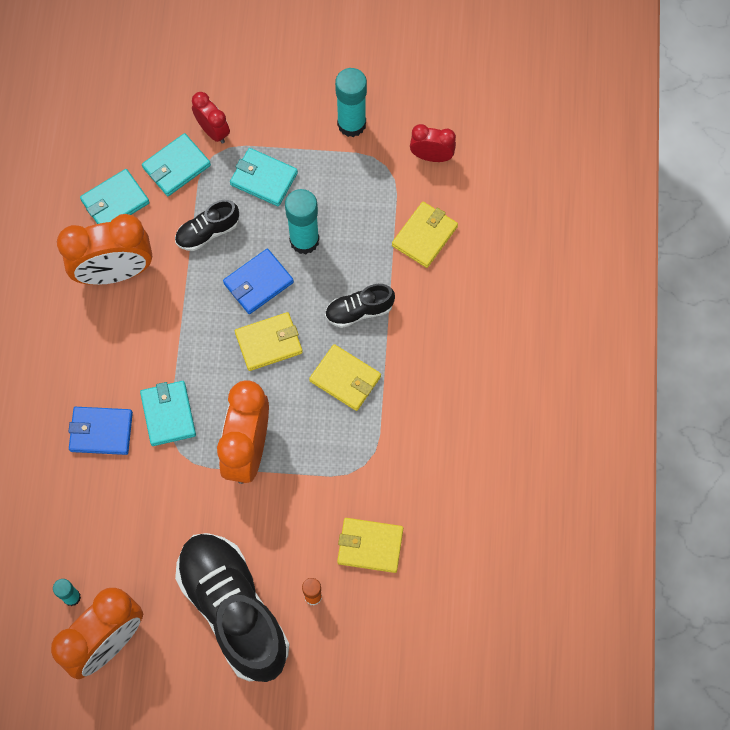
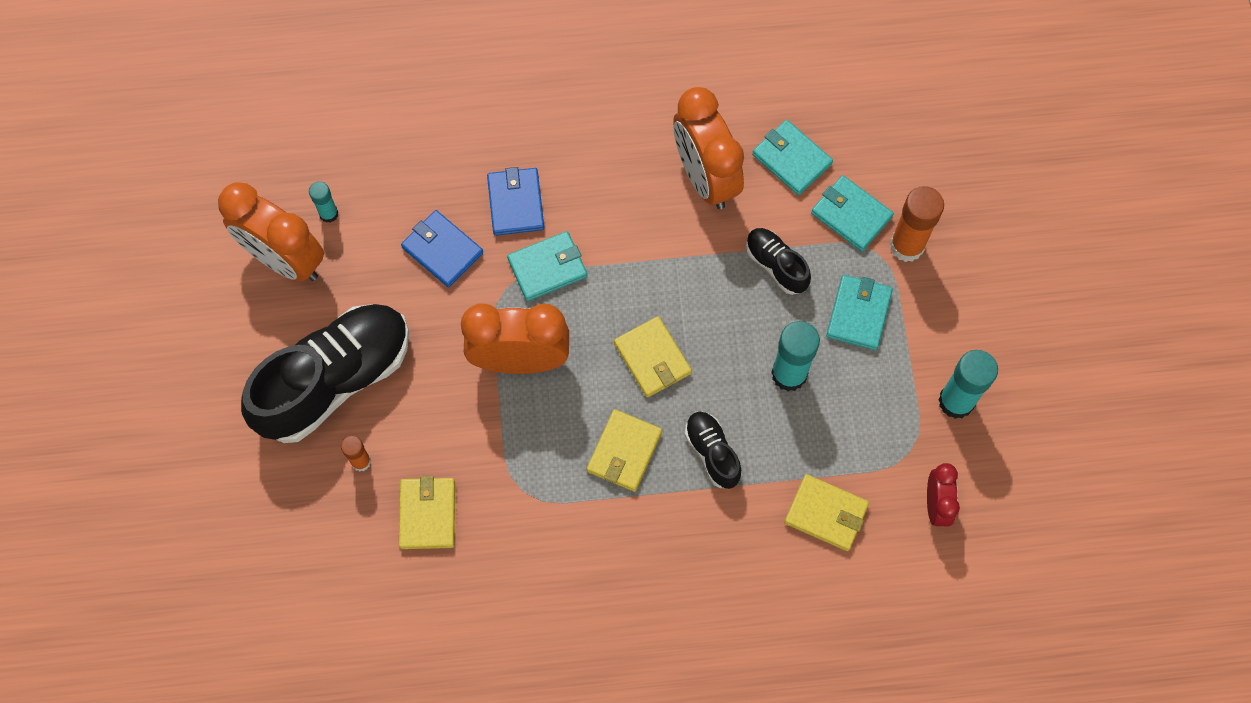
camera: 80 degrees right, 0 degrees up
(213, 131) = (907, 246): red clock -> orange glue stick
(258, 283) = (724, 333): blue wallet -> blue wallet (442, 250)

